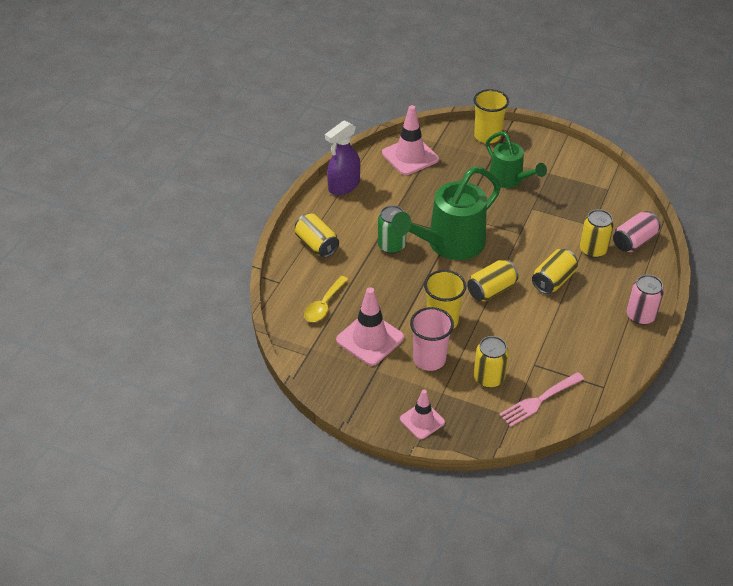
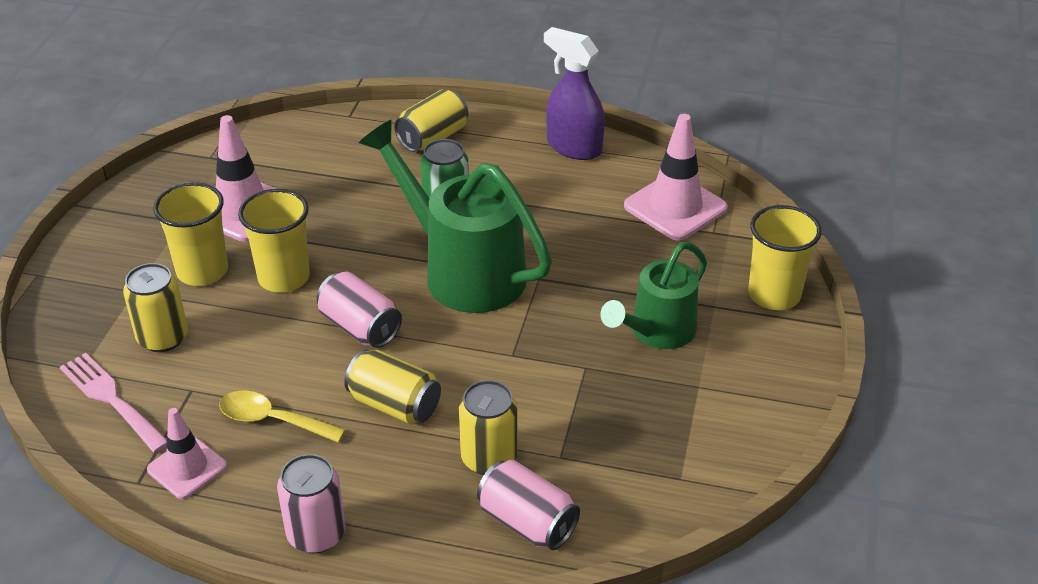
camera: 80 degrees right, 5 degrees down
(324, 305) = (307, 159): yellow spoon -> yellow spoon (272, 420)
(422, 420) = (81, 274): pink traffic cone -> pink traffic cone (187, 468)
(429, 359) = (202, 271): pink cup -> yellow cup
(491, 290) = (360, 327): yellow can -> pink can

